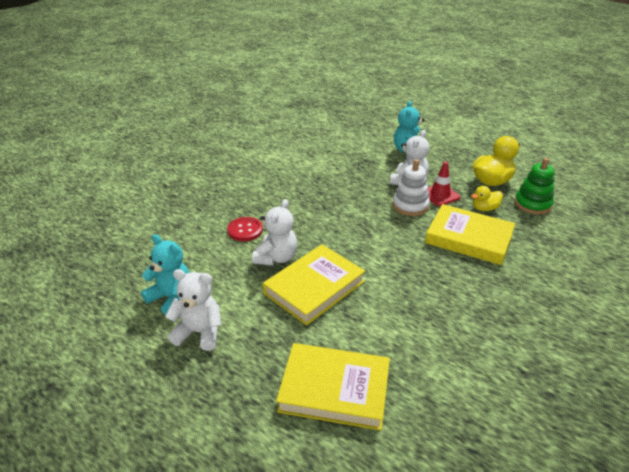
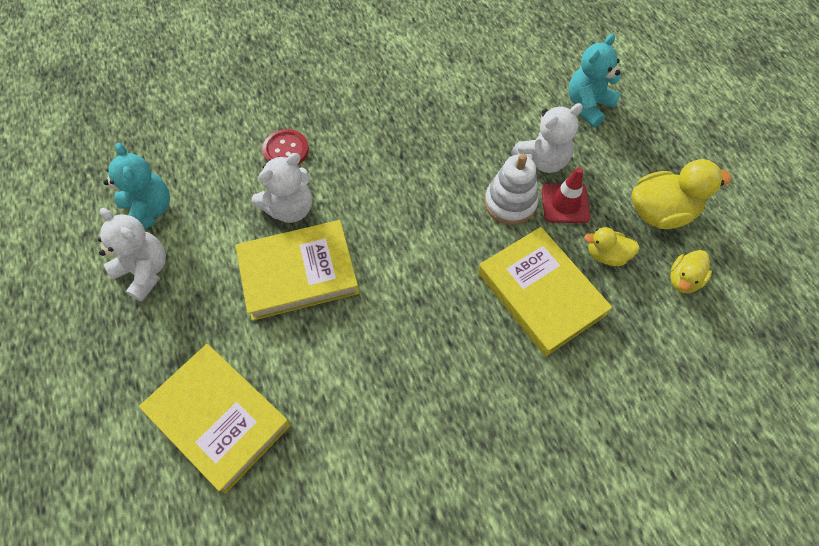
camera: 30 degrees right, 25 degrees up
(532, 204) = (683, 280): green stacking toy -> yellow duck

